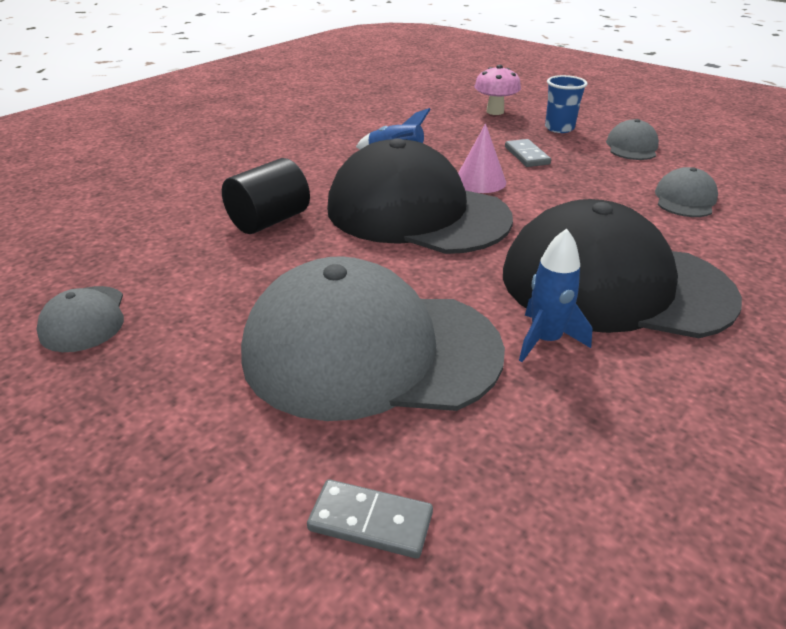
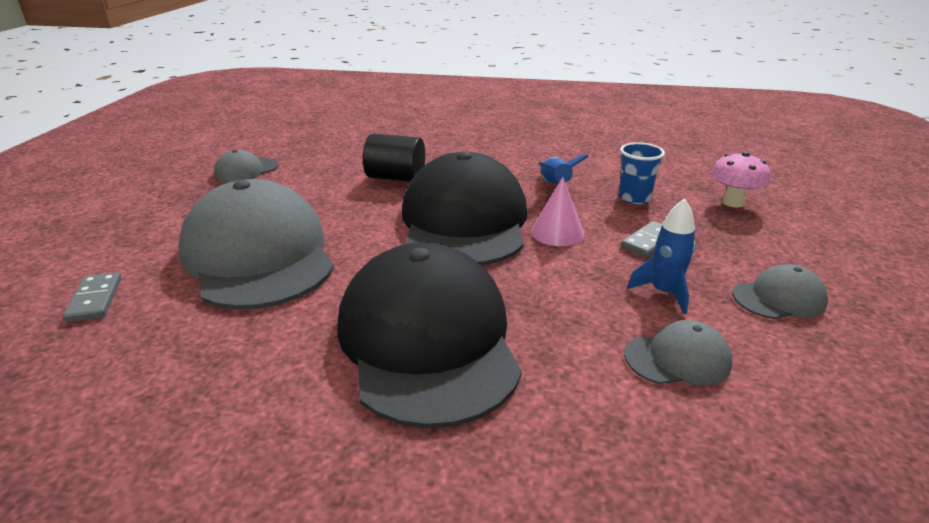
camera: 60 degrees right, 5 degrees down
(545, 340) = (311, 321): blue rocket -> blue rocket (664, 293)
(559, 128) = (752, 244): blue cup -> blue cup (634, 198)

